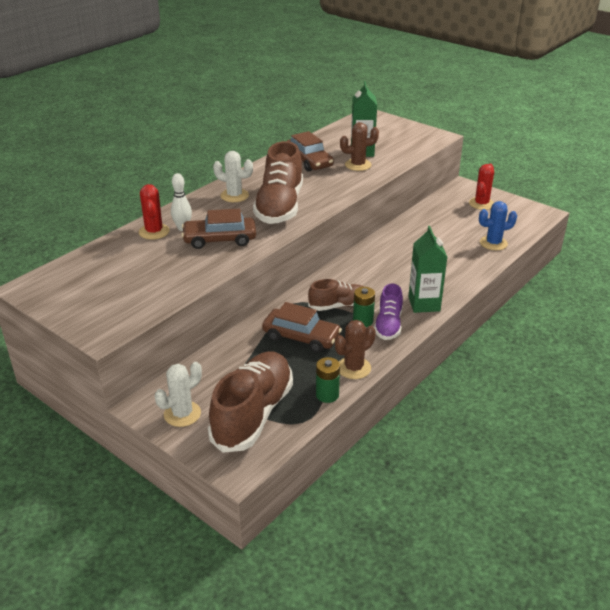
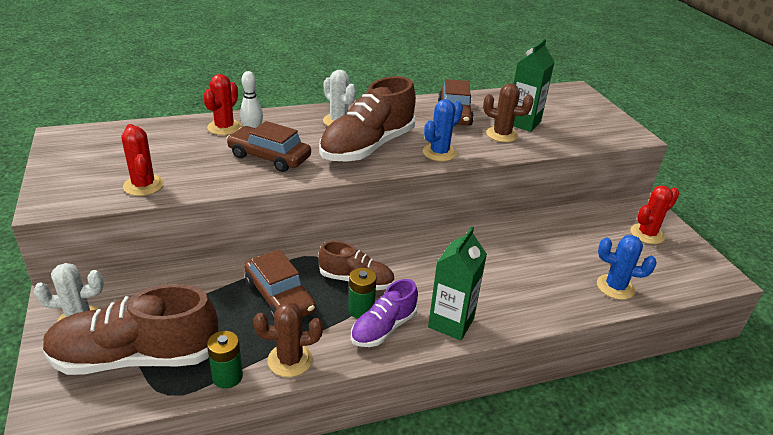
camera: 30 degrees right, 0 degrees up
(155, 294) = (143, 185): none -> red cactus
(253, 414) = (136, 357): brown shoe -> brown shoe turned 150 degrees counterclockwise
(332, 192) = (439, 153): none -> blue cactus

